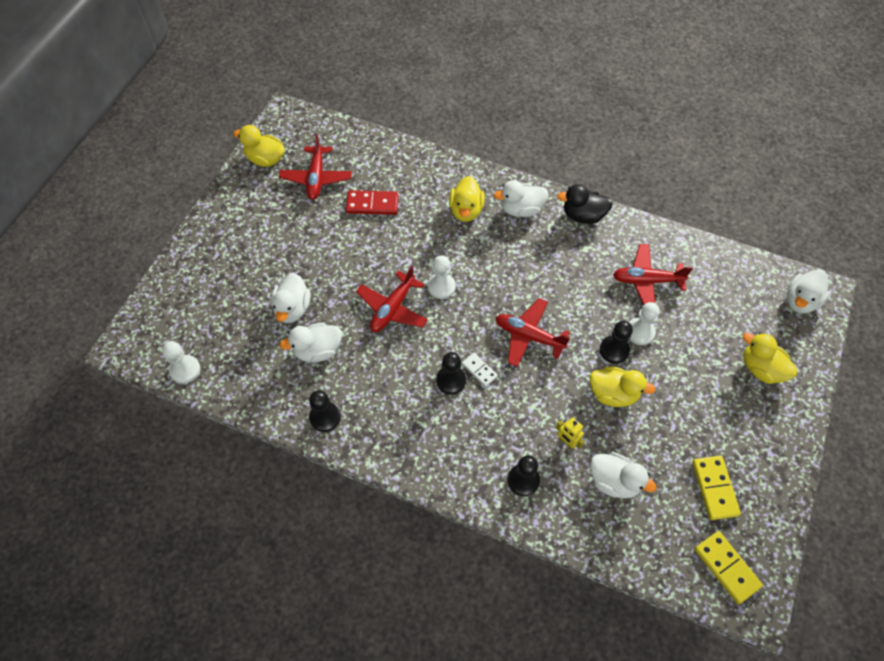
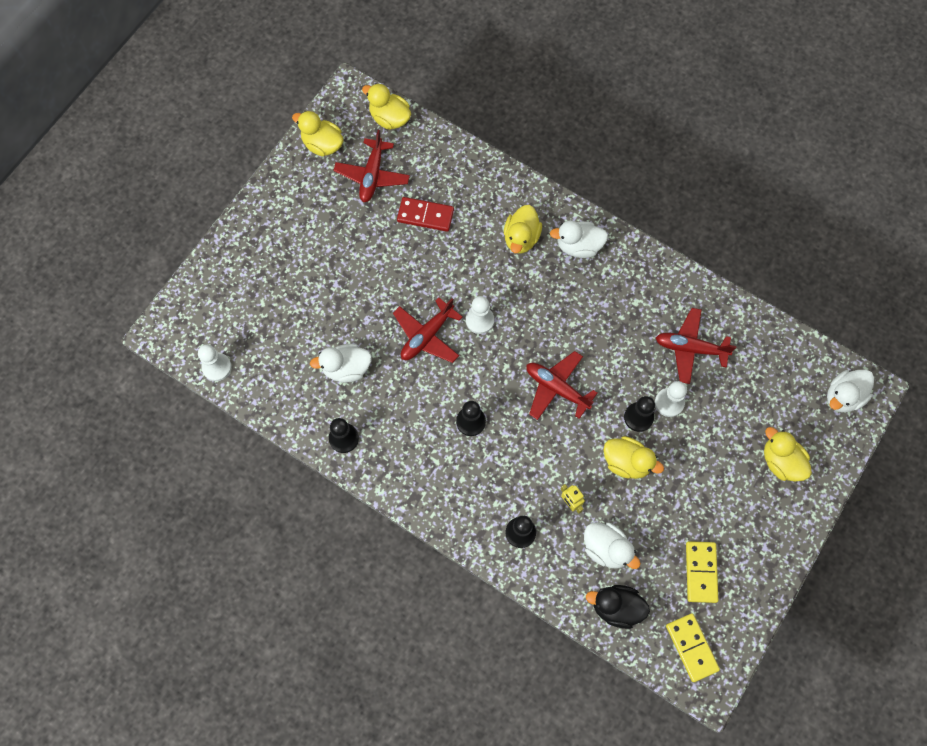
camera: 10 degrees right, 10 degrees up
(292, 308) = (328, 320): white duck -> none
(325, 130) = (389, 118): none -> yellow duck
(479, 370) = (500, 416): white domino -> none
(583, 215) = (642, 264): black duck -> black duck (616, 607)

